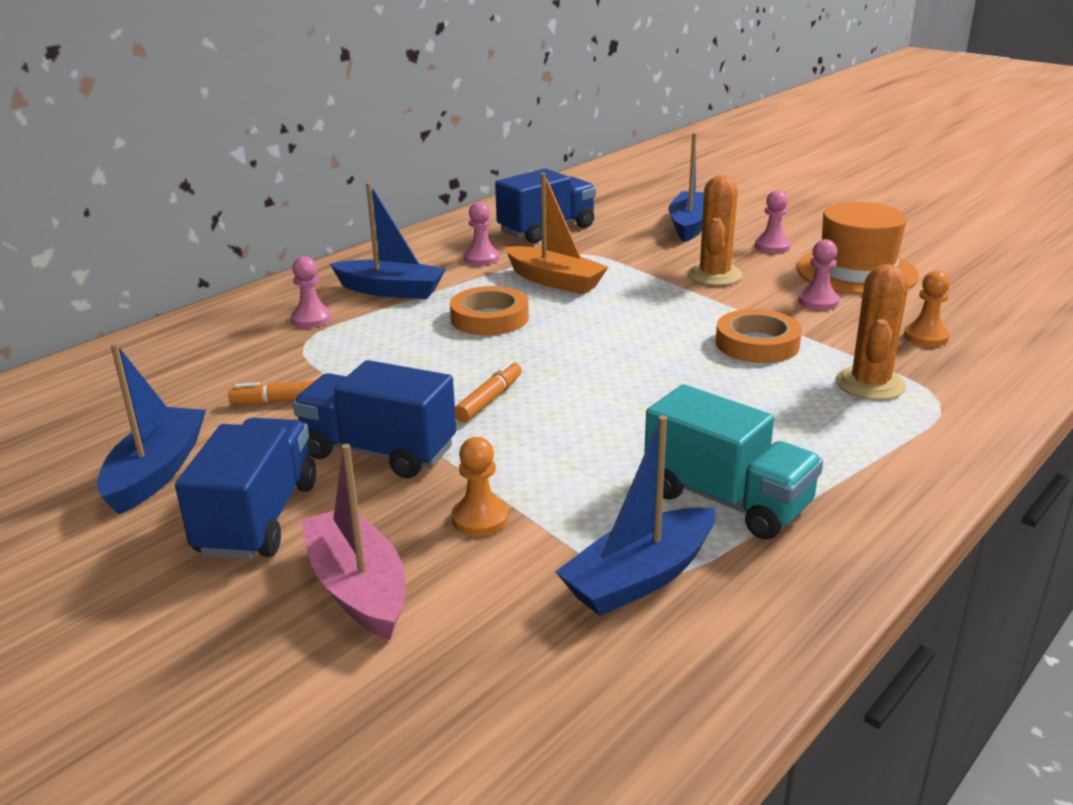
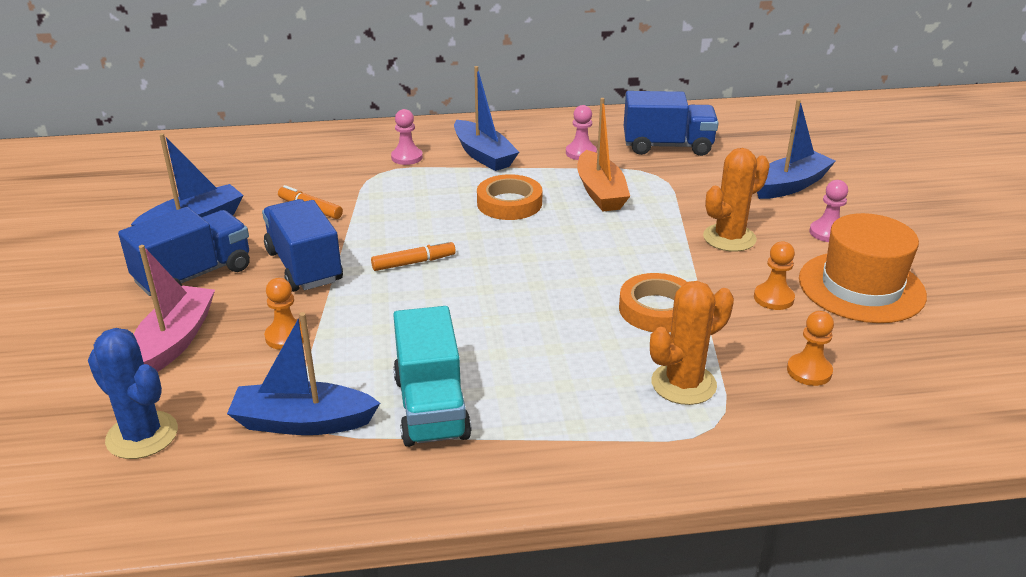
camera: 40 degrees right, 5 degrees up
(495, 692) = (142, 435): none -> blue cactus
(818, 302) = (773, 298): pink pawn -> orange pawn

